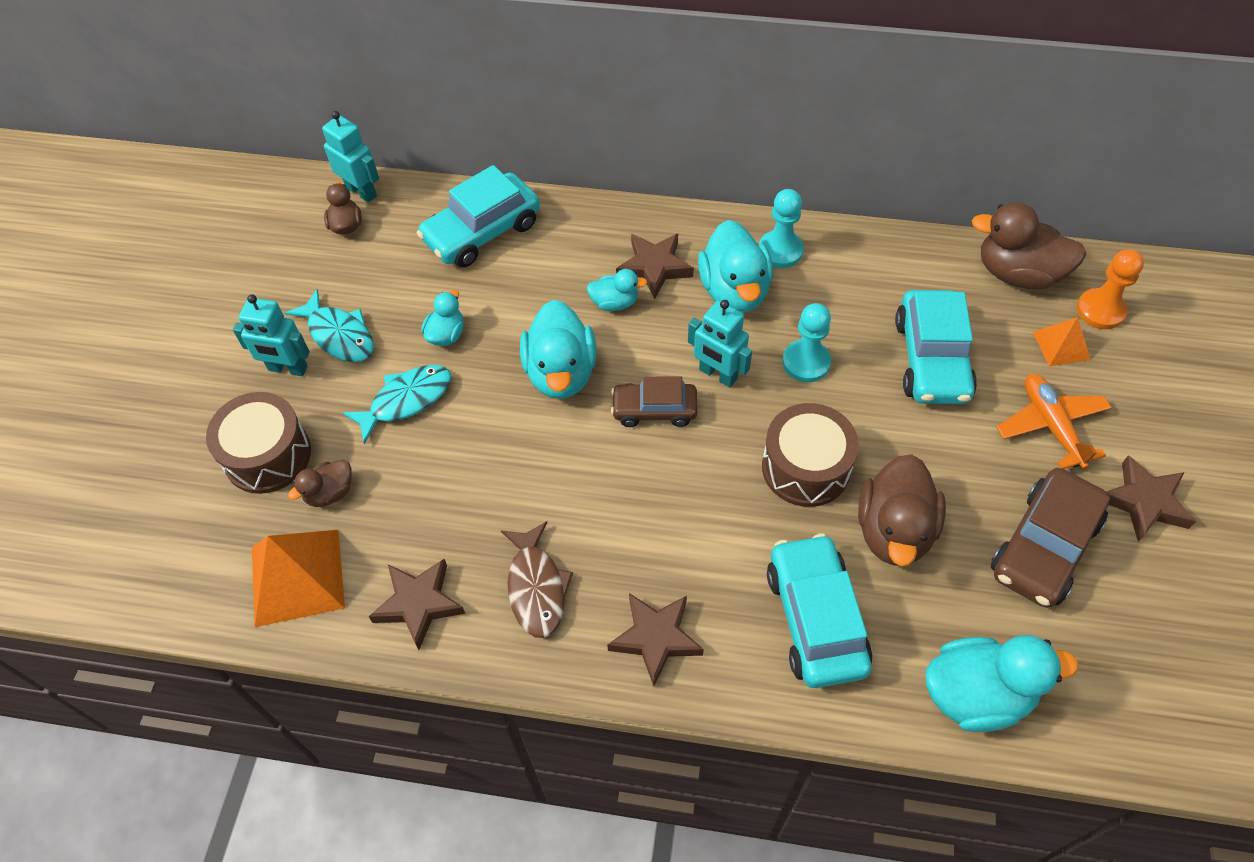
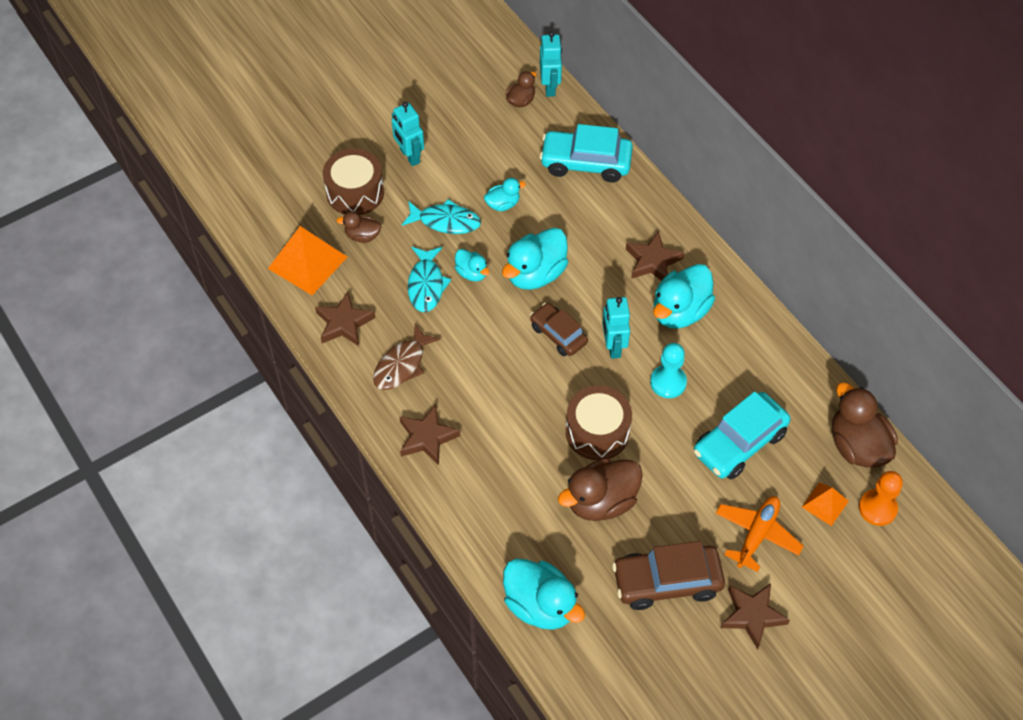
camera: 45 degrees right, 0 degrees up
(339, 335) = (452, 159): turquoise fish -> turquoise fish (426, 284)
(615, 302) = (607, 262): turquoise duck -> turquoise duck (472, 273)
(780, 250) = (735, 312): turquoise pawn -> none
(815, 619) = (509, 501): turquoise car -> none

